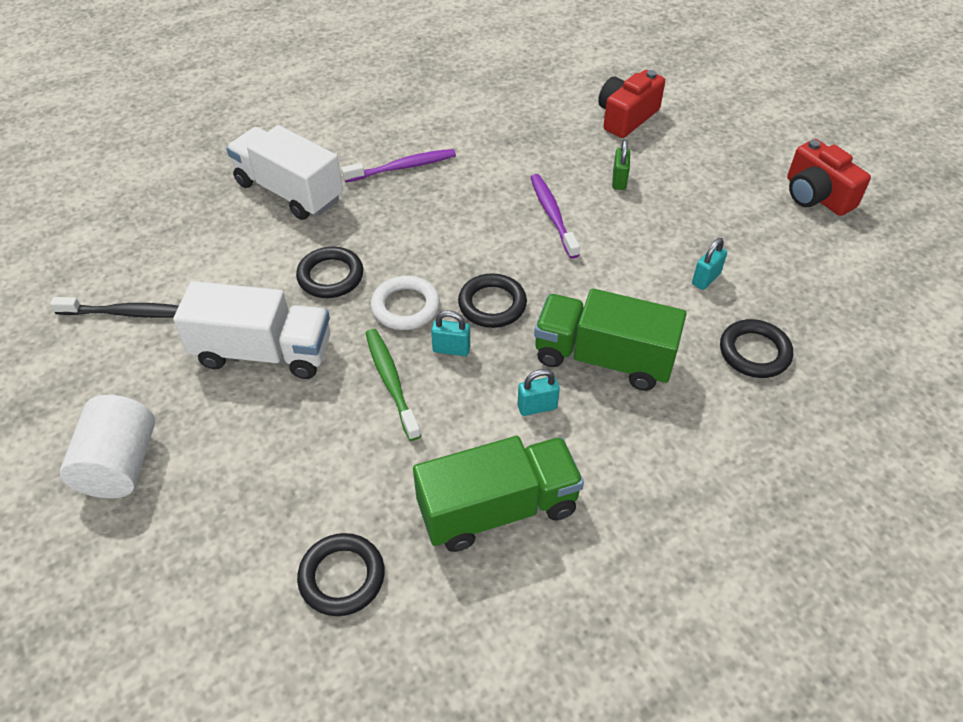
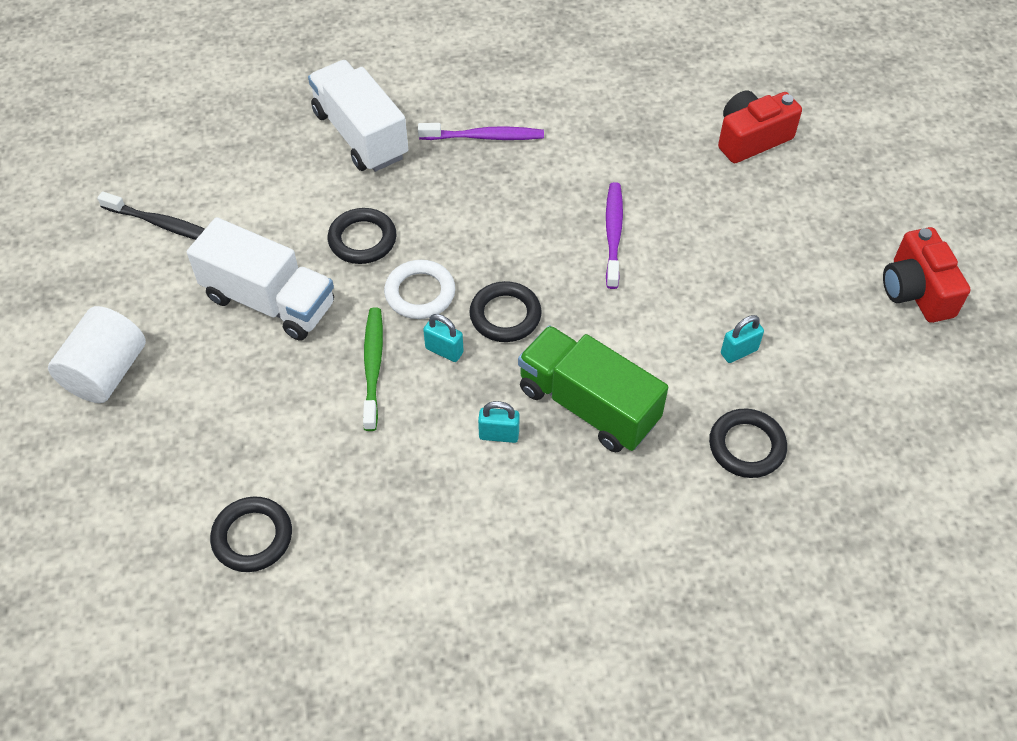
camera: 20 degrees right, 5 degrees up
(498, 509) = (416, 521): green truck -> none
(619, 180) = (704, 213): green padlock -> none

